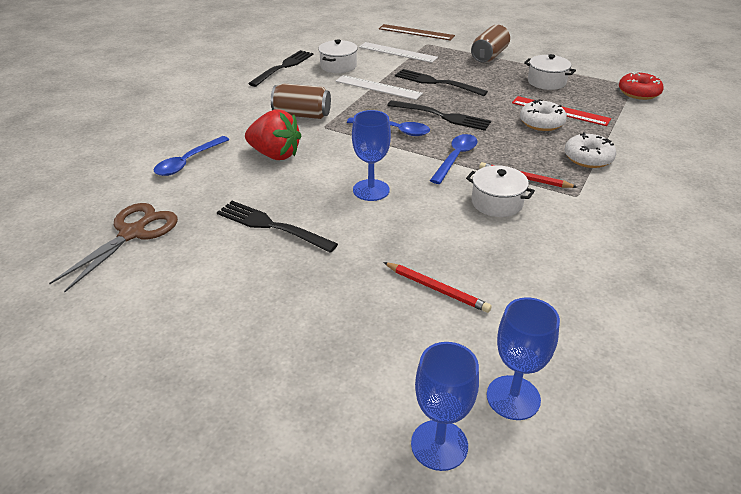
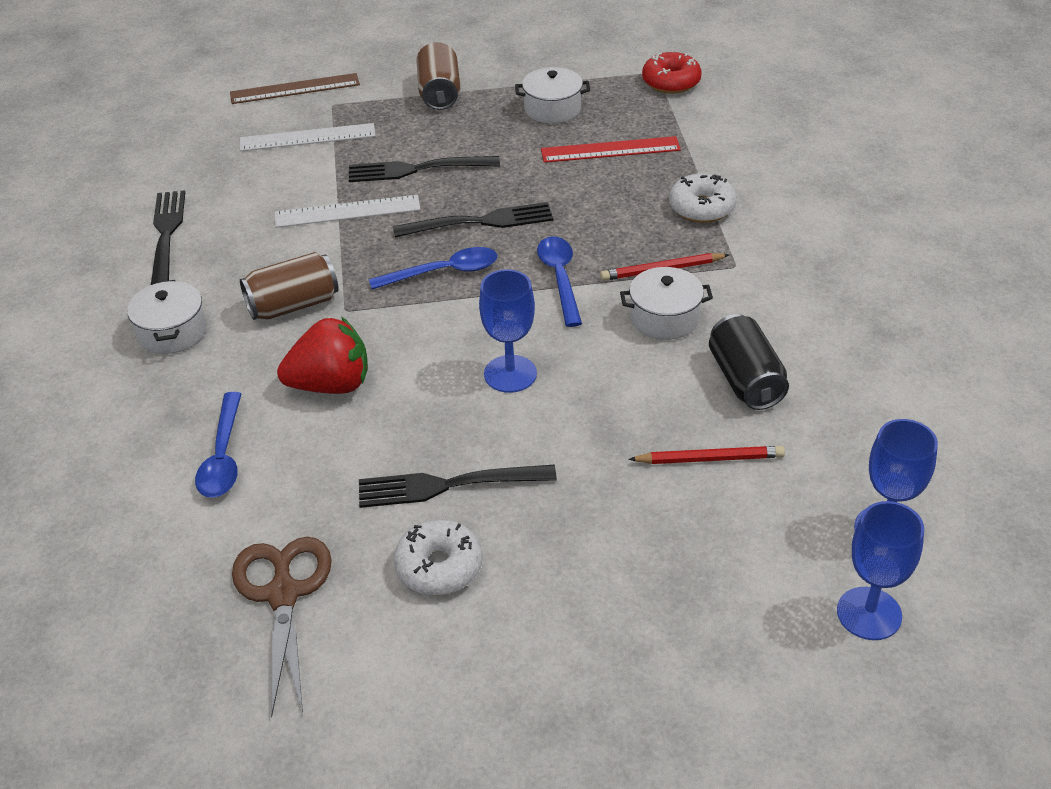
camera: 35 degrees left, 5 degrees up
(338, 66) = (249, 198): white pot -> white pot (172, 332)
(512, 258) = (745, 380): none -> black can
(541, 123) = (606, 178): white donut -> white donut (439, 567)

